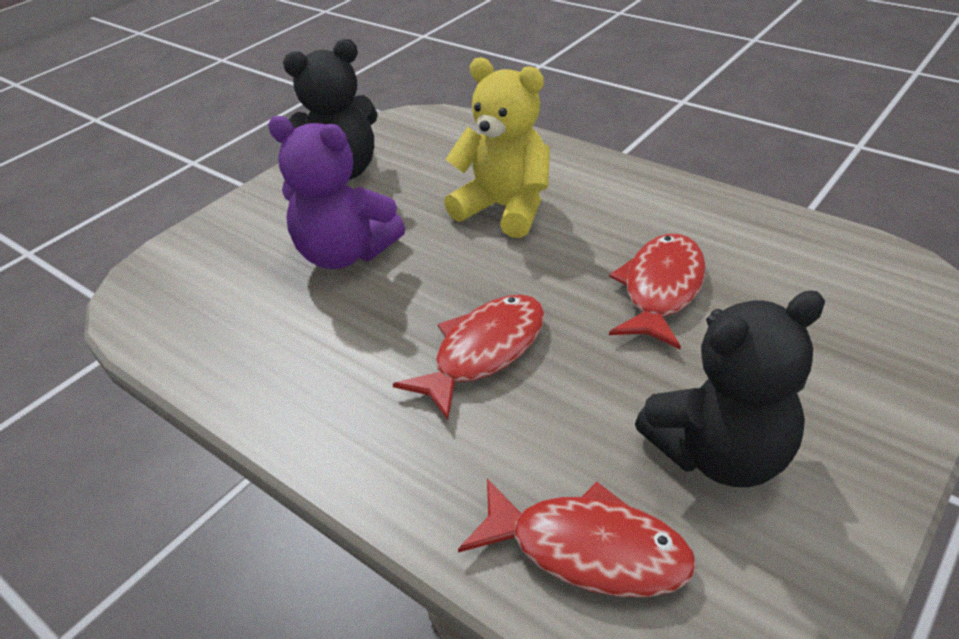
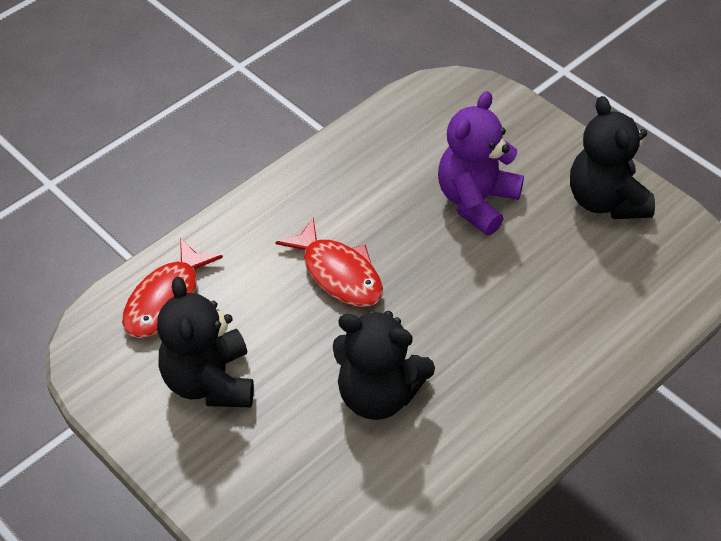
camera: 95 degrees right, 10 degrees up
(505, 208) = (518, 311): yellow teddy bear -> none
(661, 289) = (378, 394): red fish -> black teddy bear

